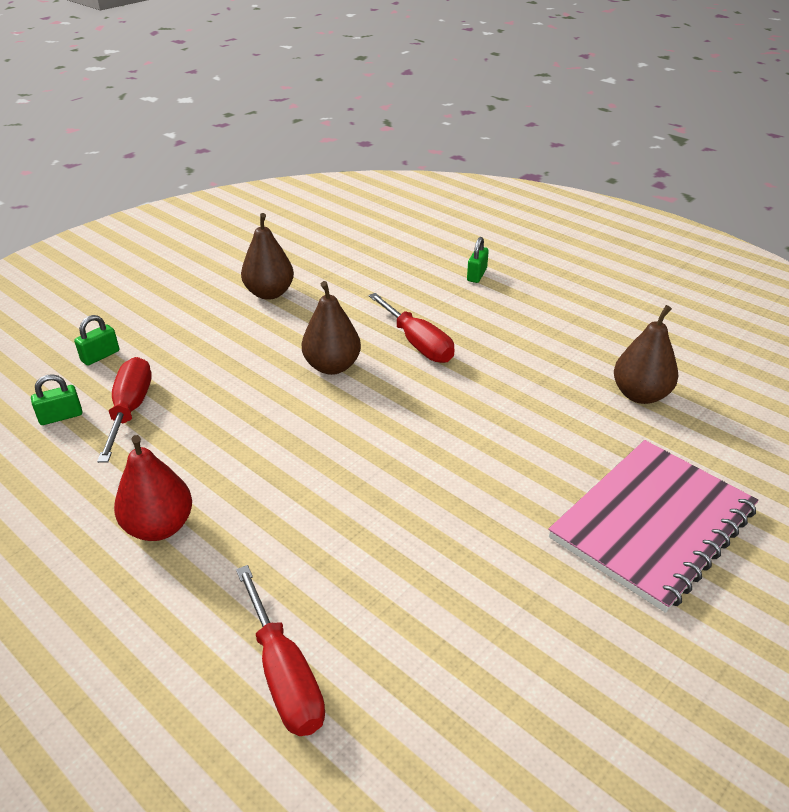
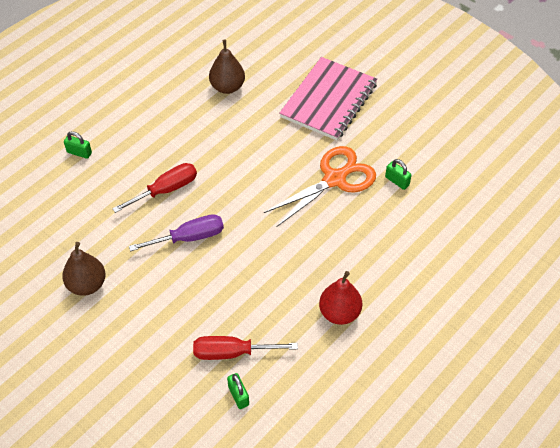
camera: 90 degrees left, 15 degrees up
(100, 356) = (165, 389): green padlock -> green padlock (397, 181)
(284, 675) = (428, 244): red screwdriver -> none
(332, 366) = (189, 238): brown pear -> purple screwdriver
(451, 528) = (335, 179): none -> orange scissors
(652, 524) = (328, 100): pink notebook -> pink notebook turned 75 degrees clockwise

